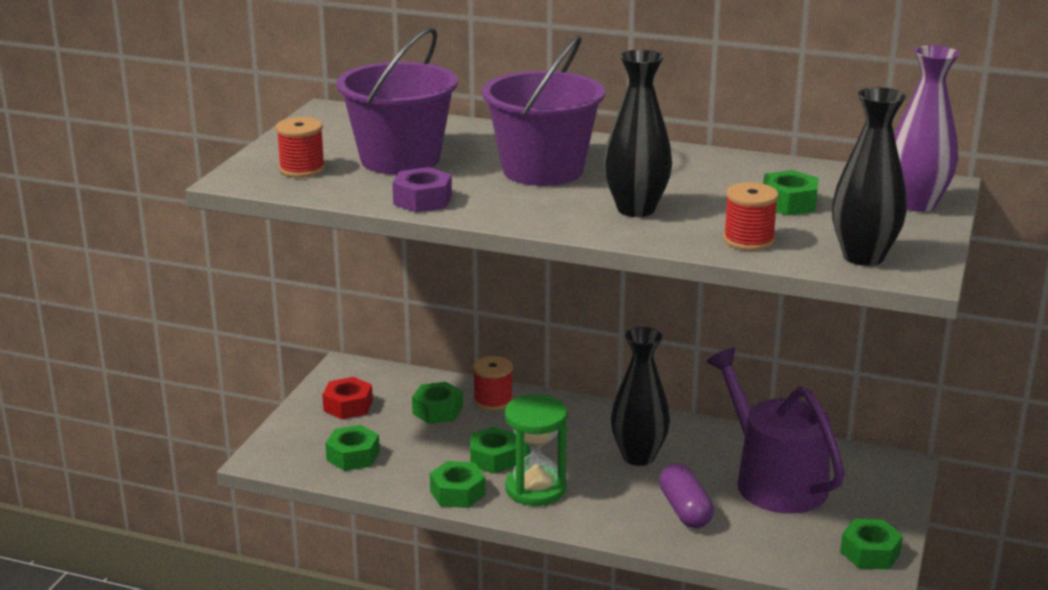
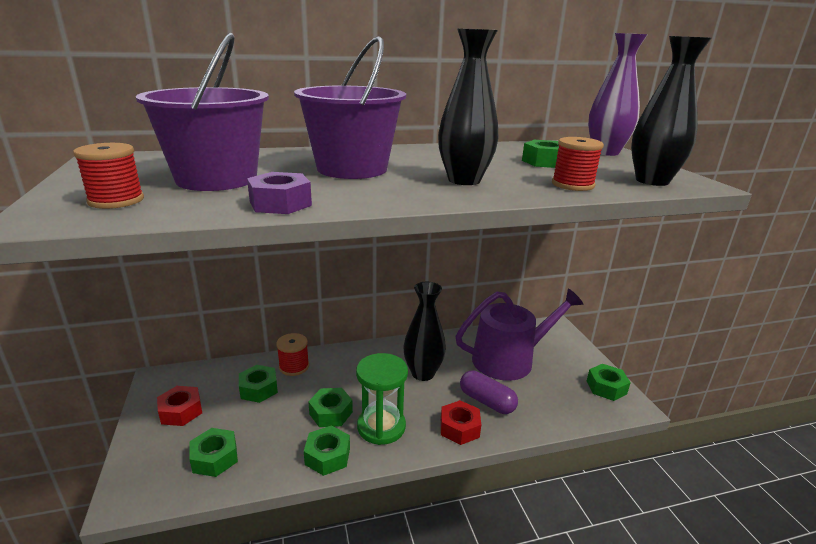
camera: 35 degrees left, 0 degrees up
(621, 521) = (459, 428): none -> red nut
(773, 480) = (509, 359): purple watering can -> purple watering can turned 135 degrees clockwise

